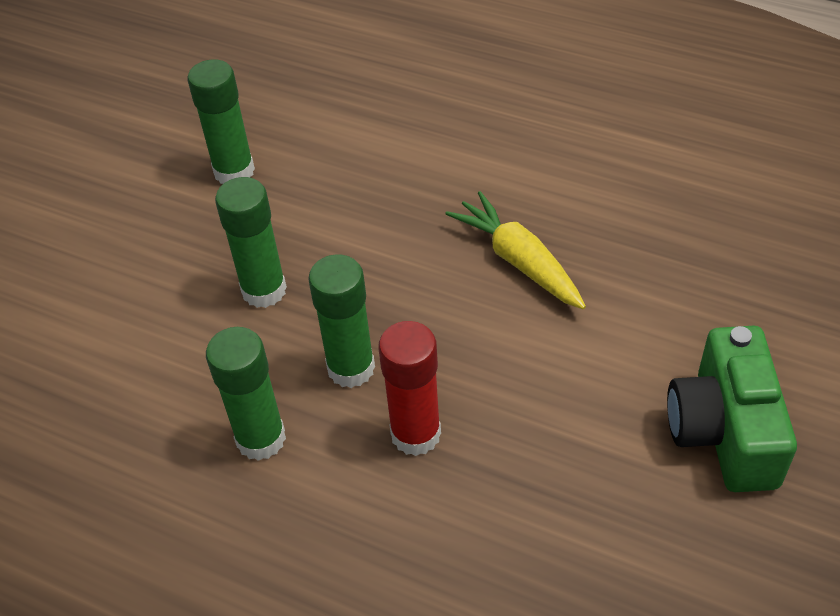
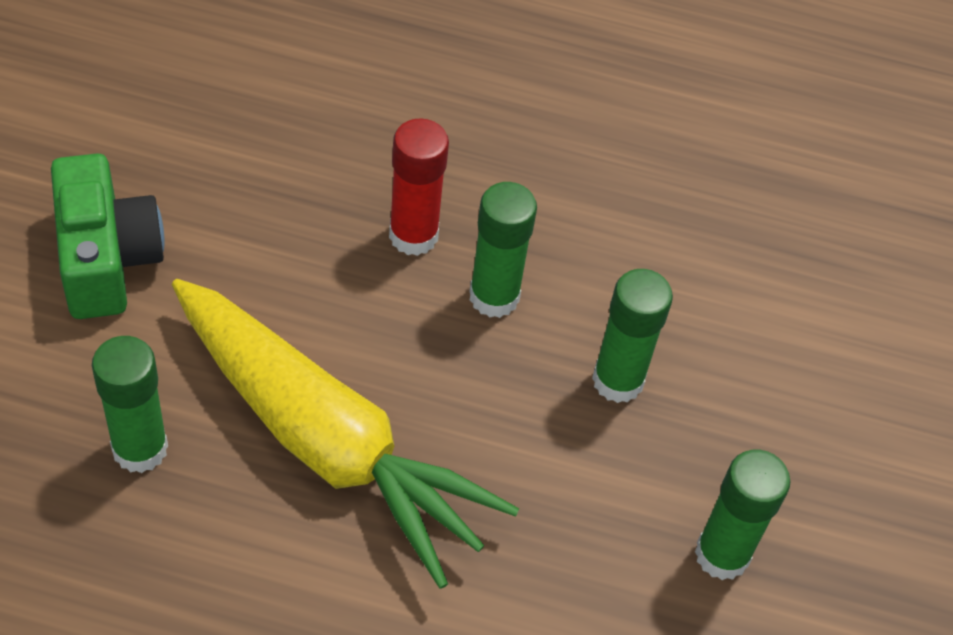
camera: 160 degrees right, 5 degrees up
(261, 439) = (563, 221): green glue stick -> green glue stick (140, 448)
(518, 261) = (326, 442): yellow carrot -> yellow carrot, size x1.94

